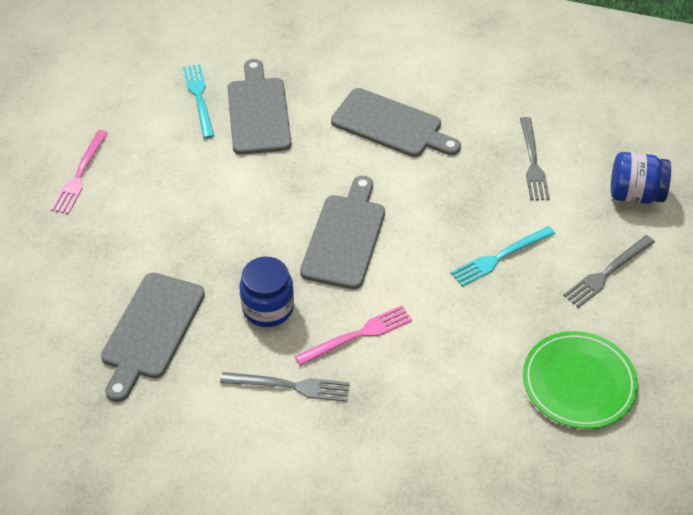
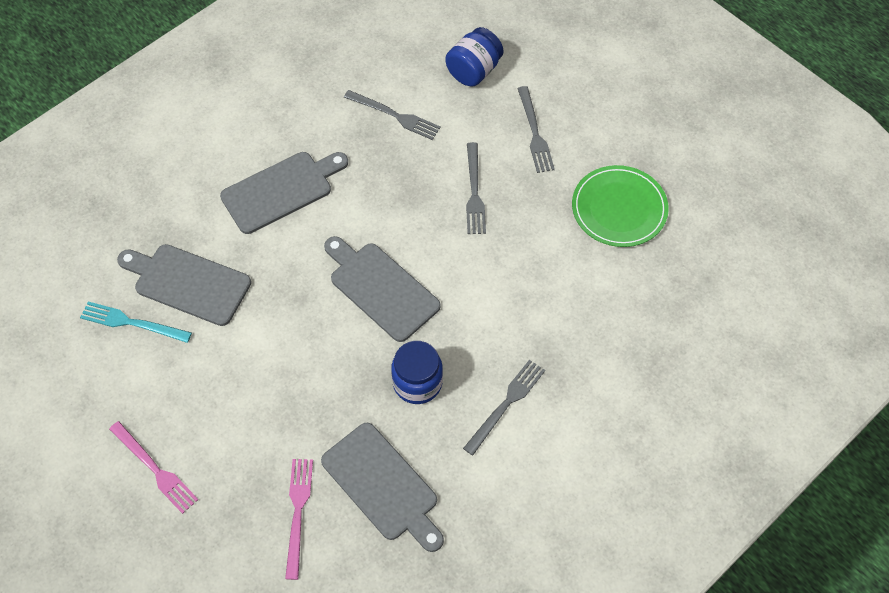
camera: 60 degrees left, 10 degrees up
(358, 335) = (487, 331): pink fork -> pink fork (298, 513)
(500, 257) = (474, 192): turquoise fork -> grey fork

